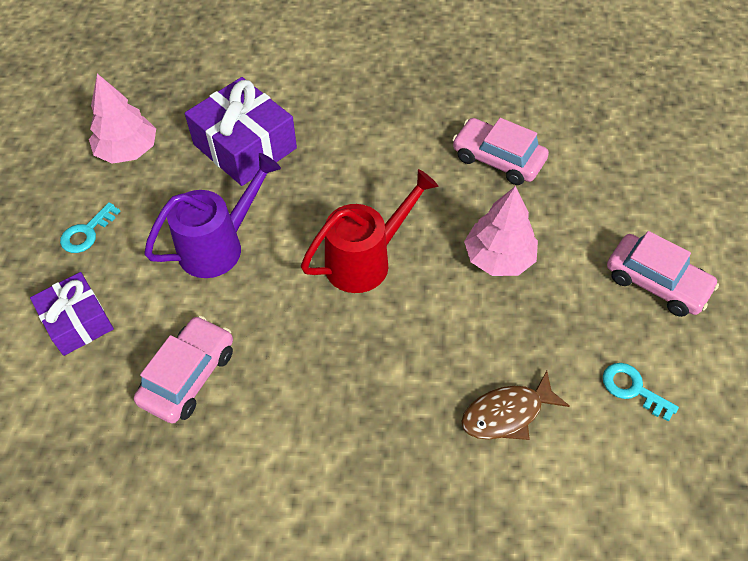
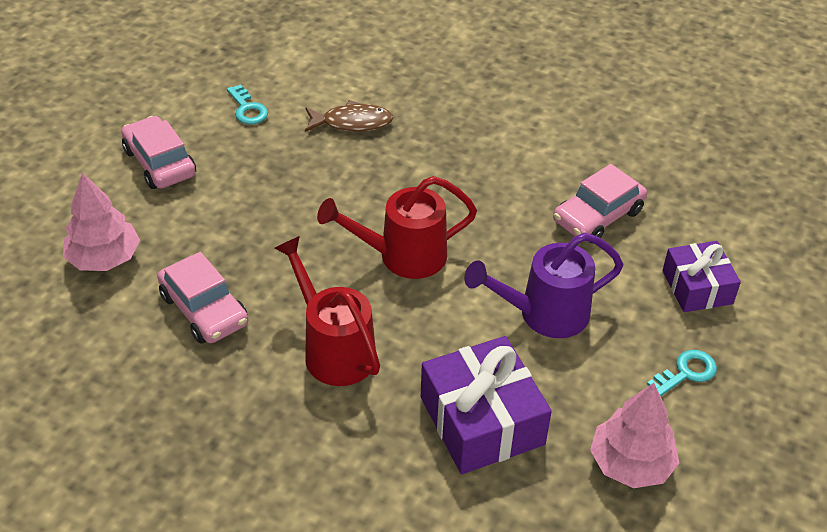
camera: 160 degrees left, 10 degrees down
(379, 162) = (334, 349): none -> red watering can
(498, 258) = (278, 221): pink tree -> pink tree (104, 258)

